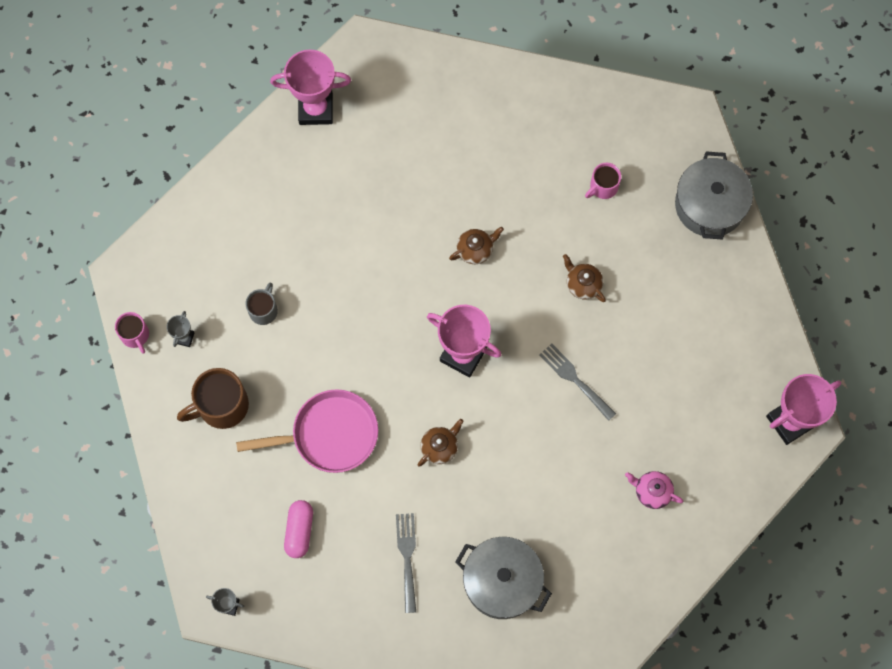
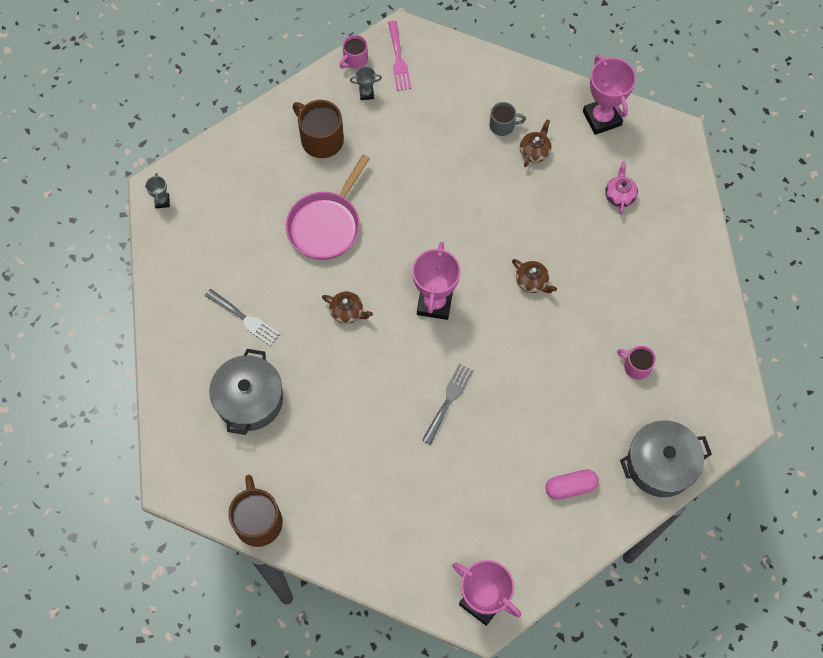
camera: 70 degrees right, 5 degrees down
(155, 288) = (398, 59): none -> pink fork
(263, 310) = (412, 141): grey mug -> grey mug (503, 125)
(299, 531) = (239, 230): pink capsule -> pink capsule (570, 487)
(329, 434) = (326, 225): pink pan -> pink pan turned 60 degrees clockwise
(407, 558) = (244, 318): grey fork -> grey fork turned 60 degrees clockwise
(583, 284) = (538, 379): brown teapot -> brown teapot (535, 151)
(638, 614) = (258, 521): none -> brown mug
(652, 492) = (371, 498): pink teapot -> pink teapot (619, 195)

